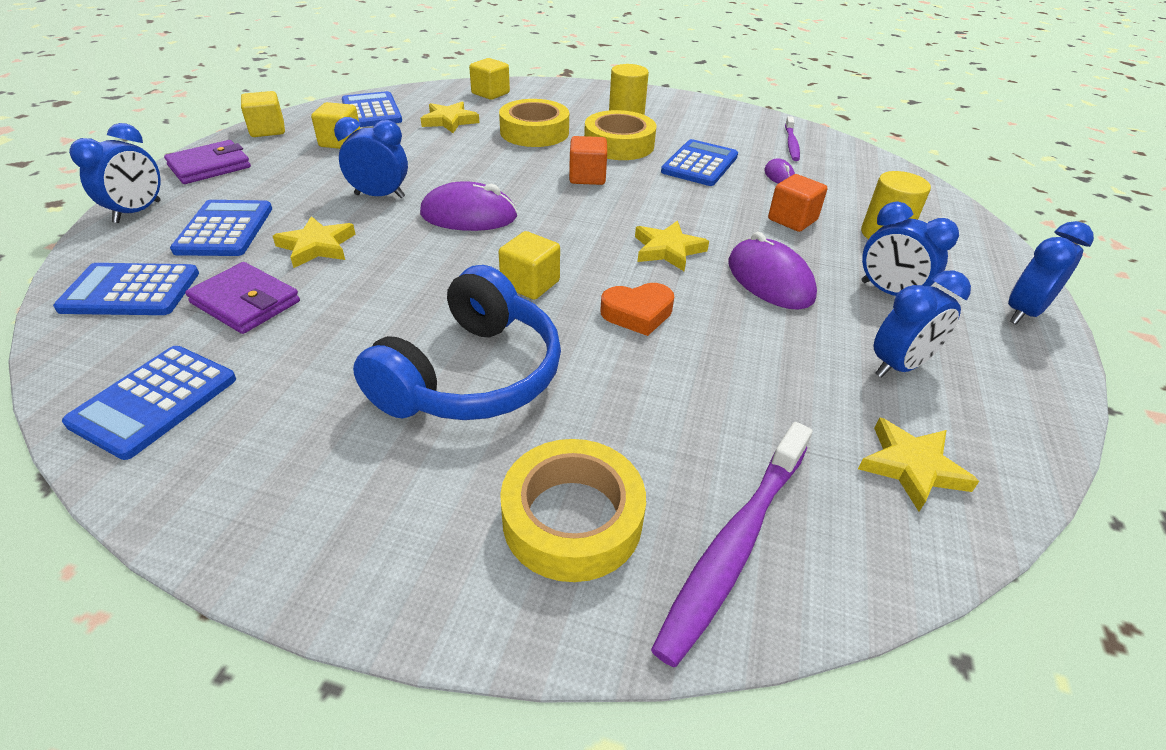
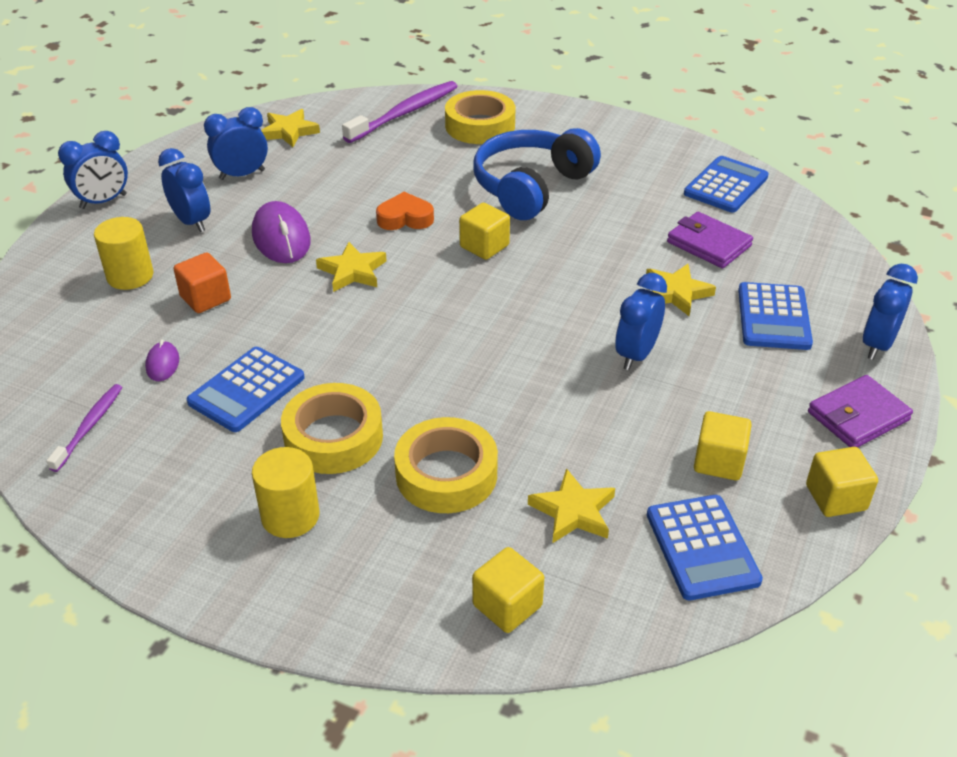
camera: 170 degrees left, 0 degrees up
(131, 291) = (806, 258): blue calculator -> none
(380, 196) = (636, 355): blue clock -> blue clock turned 105 degrees clockwise
(469, 216) = (537, 321): purple mouse -> none
(587, 177) = (397, 373): orange cube -> none

